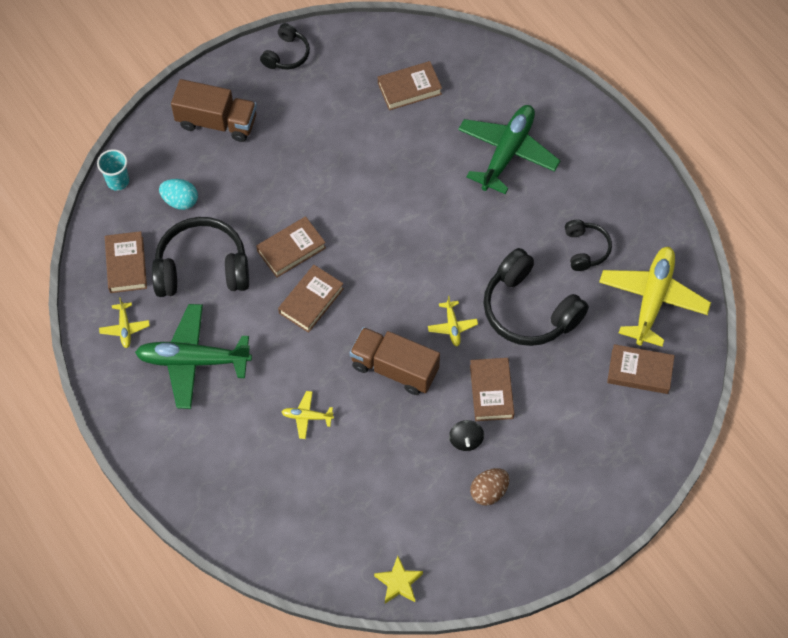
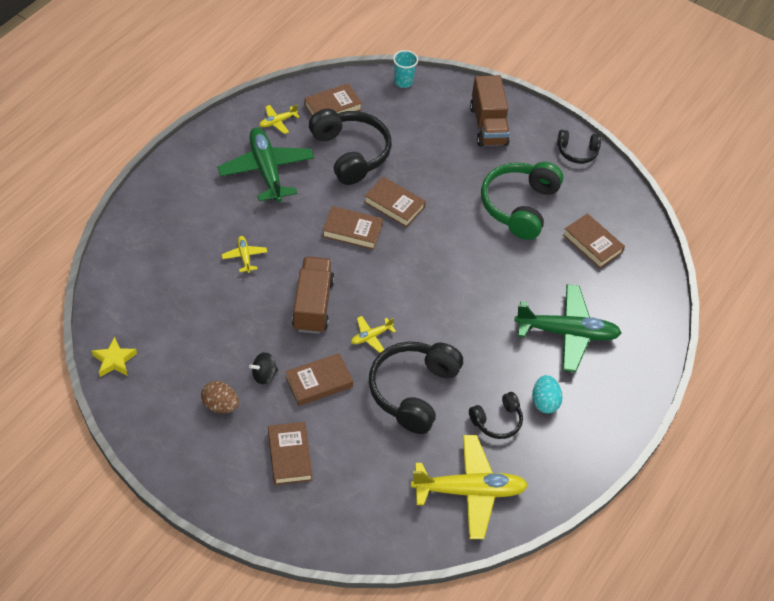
camera: 65 degrees right, 10 degrees down
(180, 201) = (404, 123): turquoise egg -> turquoise egg (544, 402)
(337, 134) = (519, 206): none -> green headphones
(639, 371) = (387, 498): brown book -> brown book (289, 456)

